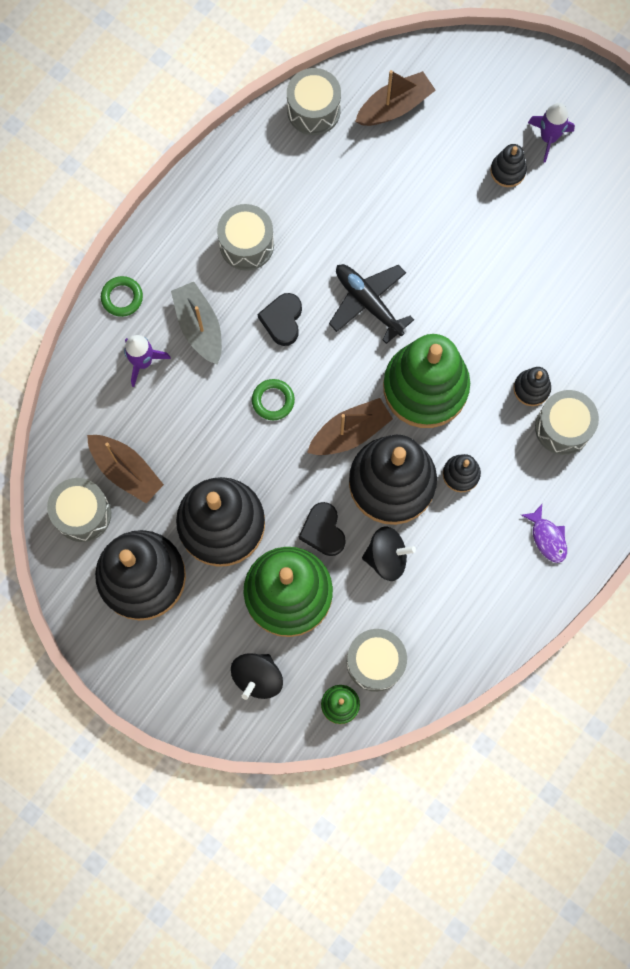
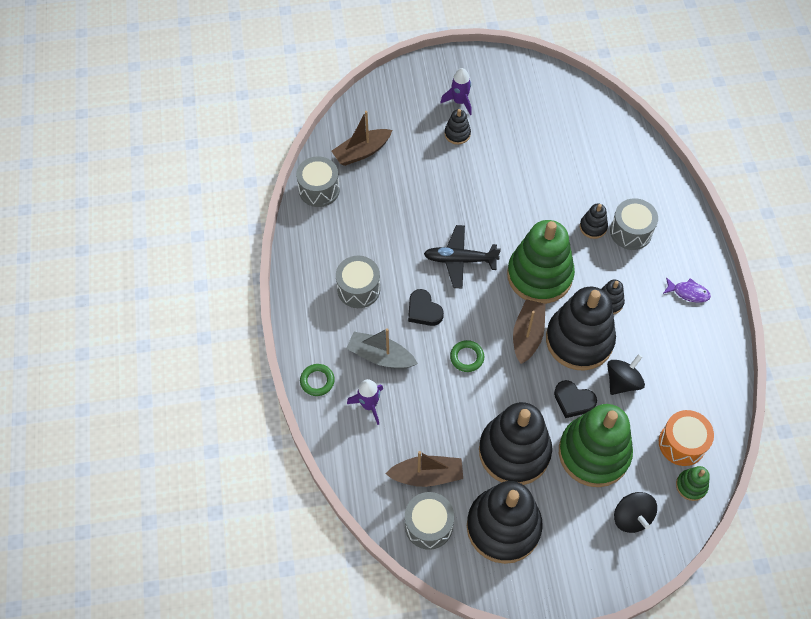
camera: 45 degrees left, 15 degrees down
(375, 662) = (682, 443): grey drum -> orange drum
(394, 107) = (362, 152): brown boat -> brown boat turned 135 degrees counterclockwise

